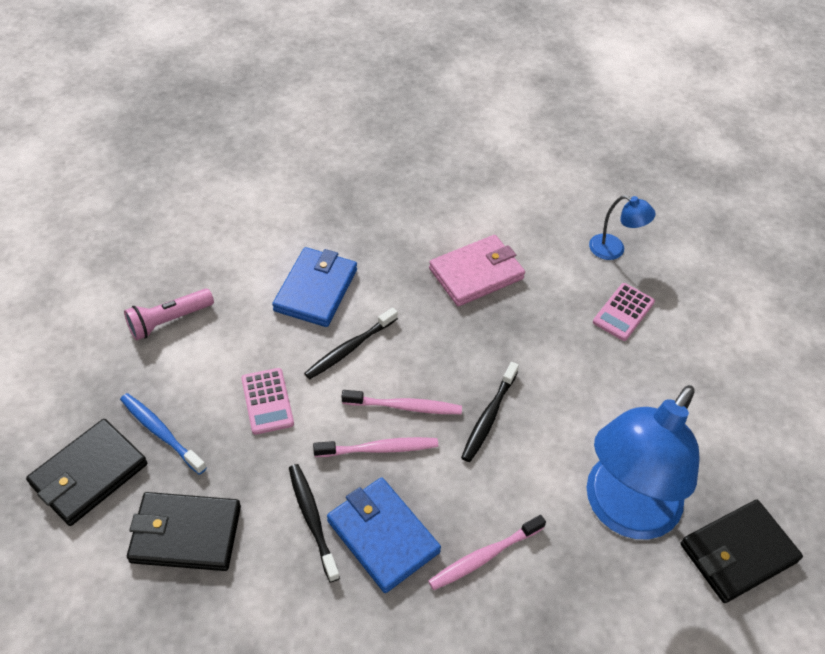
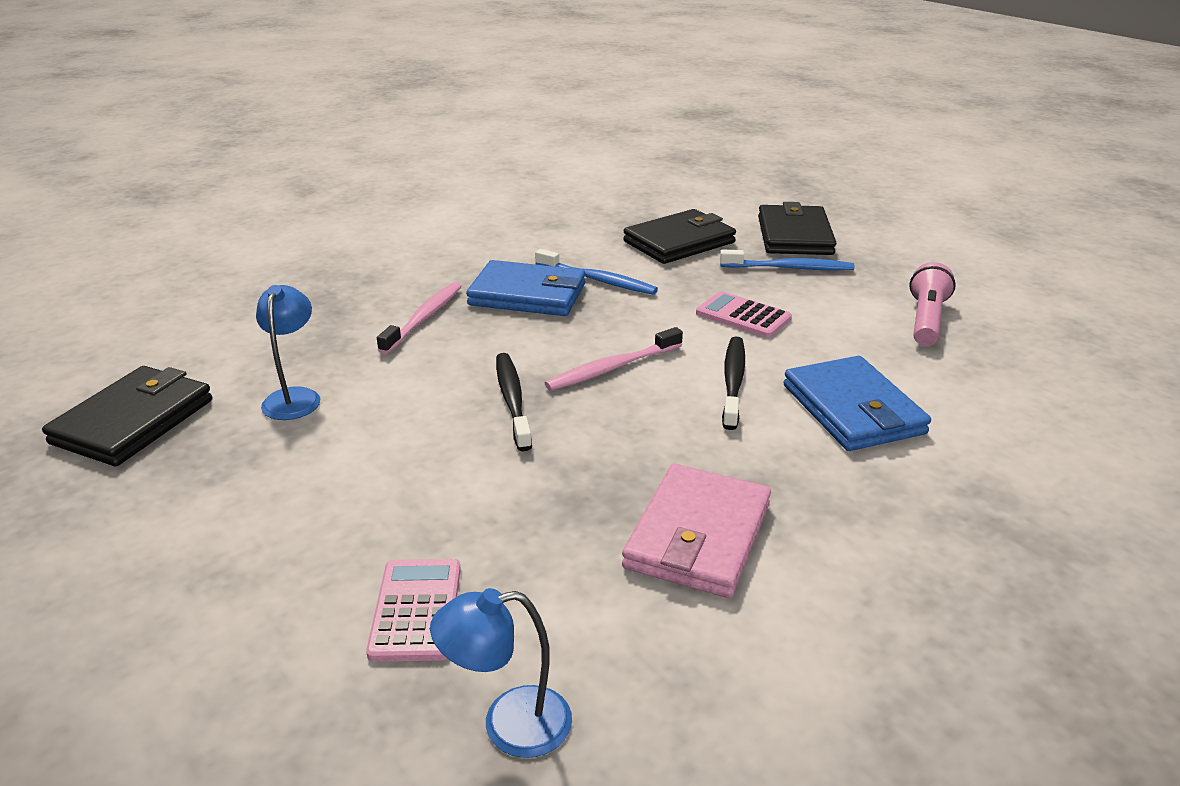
camera: 145 degrees right, 20 degrees down
(312, 519) = (597, 280): black toothbrush -> blue toothbrush
(379, 449) = (597, 333): pink toothbrush -> none
(623, 511) = (294, 397): blue lamp -> blue lamp, size x0.44

